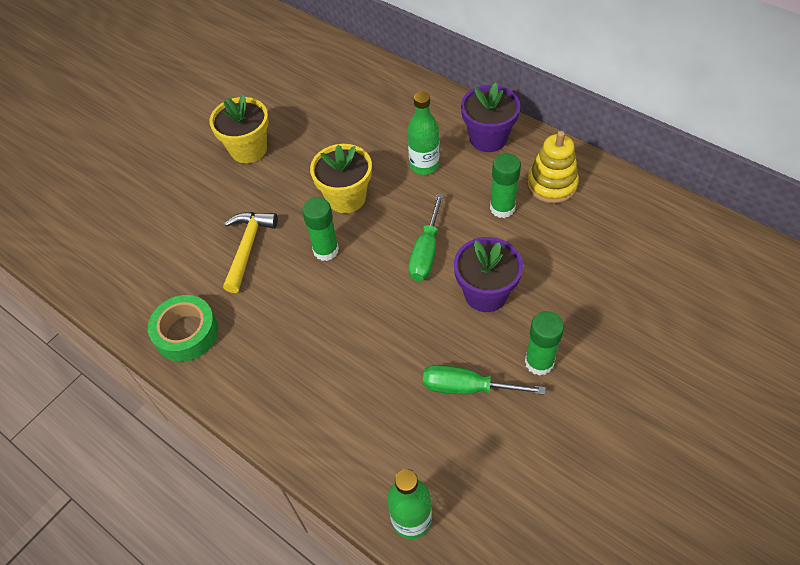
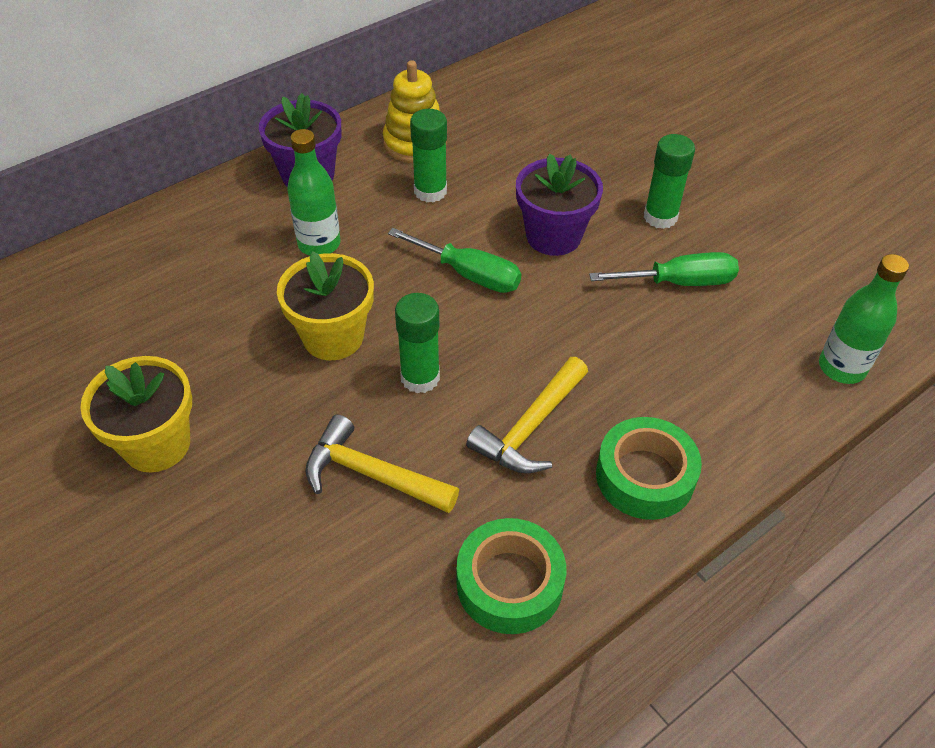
camera: 80 degrees left, 5 degrees down
(275, 392) = (645, 476): none -> green tape
(300, 318) = (530, 428): none -> yellow hammer
(467, 387) = (679, 282): green screwdriver -> green screwdriver turned 120 degrees counterclockwise

